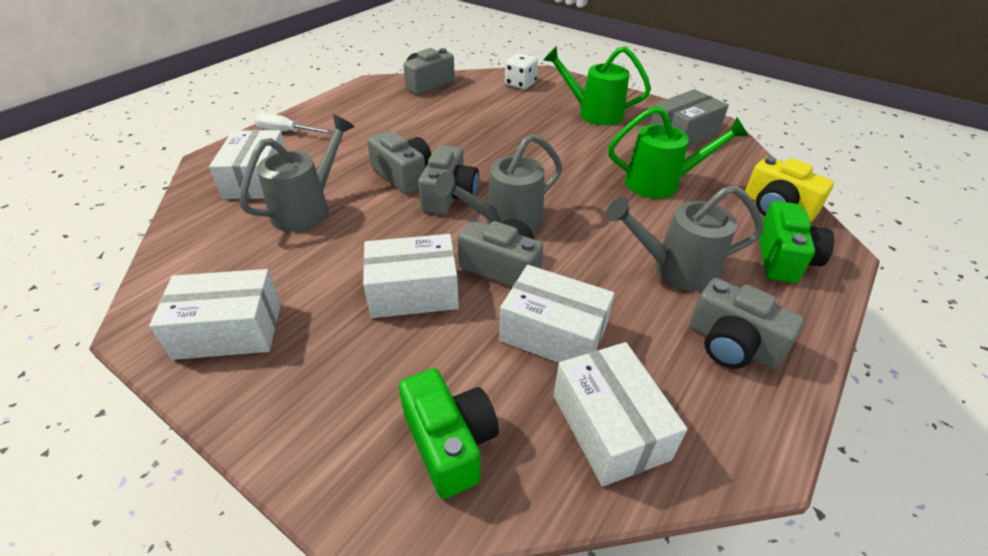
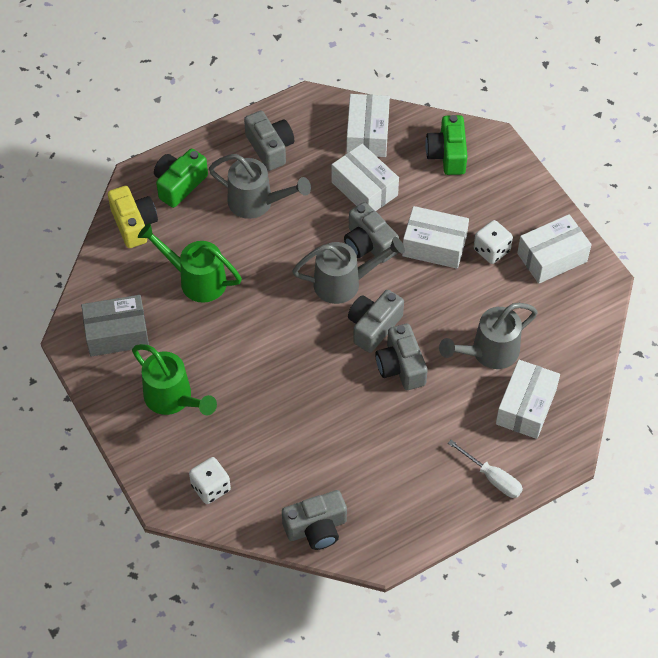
camera: 155 degrees left, 15 degrees up
(229, 330) = (552, 257): white box -> white box turned 45 degrees counterclockwise
(327, 311) = (491, 250): none -> white dice

